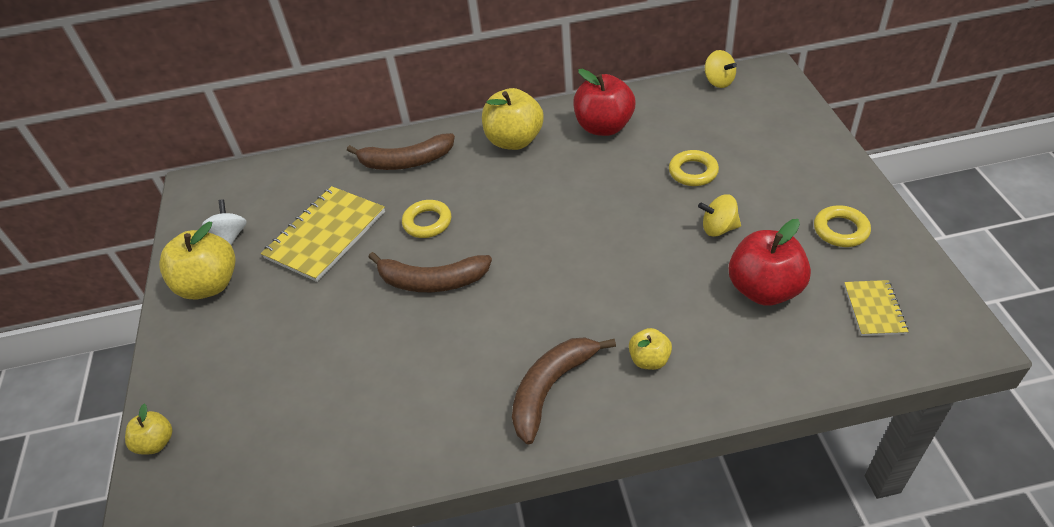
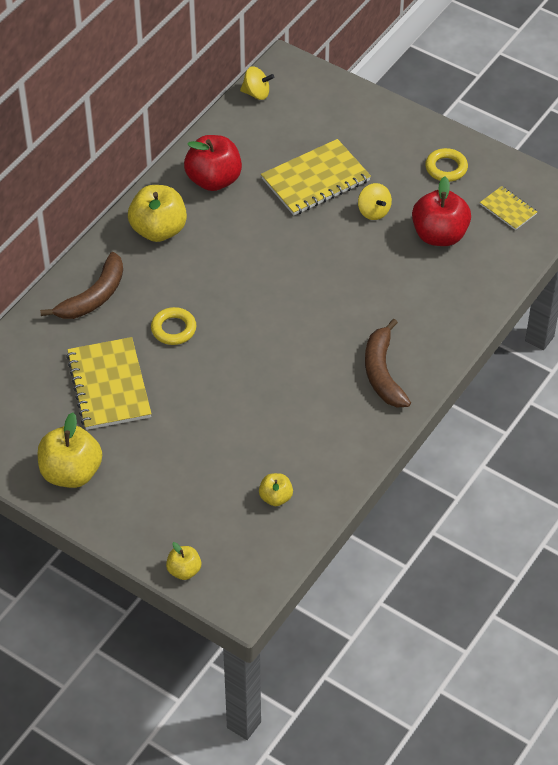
camera: 50 degrees left, 5 degrees up
(230, 236) = (33, 435): white spinning top -> none
(432, 281) = (230, 364): brown banana -> none
(649, 360) = (419, 319): yellow apple -> yellow apple (275, 497)
(693, 172) = (315, 180): yellow ring -> yellow notebook
(718, 228) = (374, 211): yellow spinning top -> yellow spinning top turned 75 degrees counterclockwise

